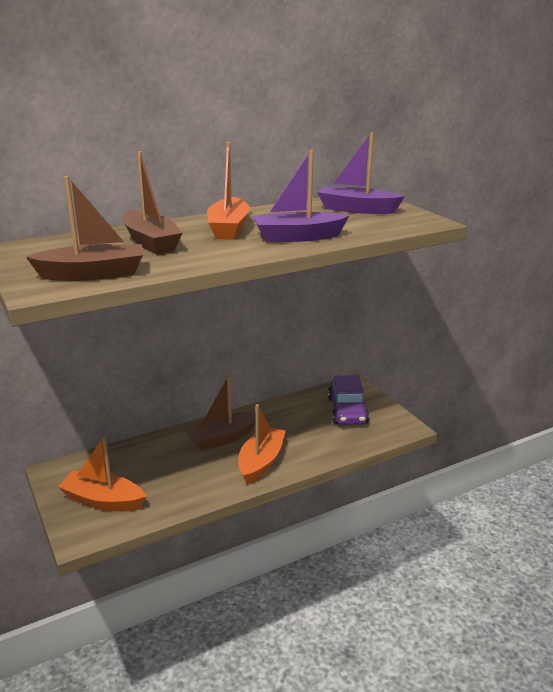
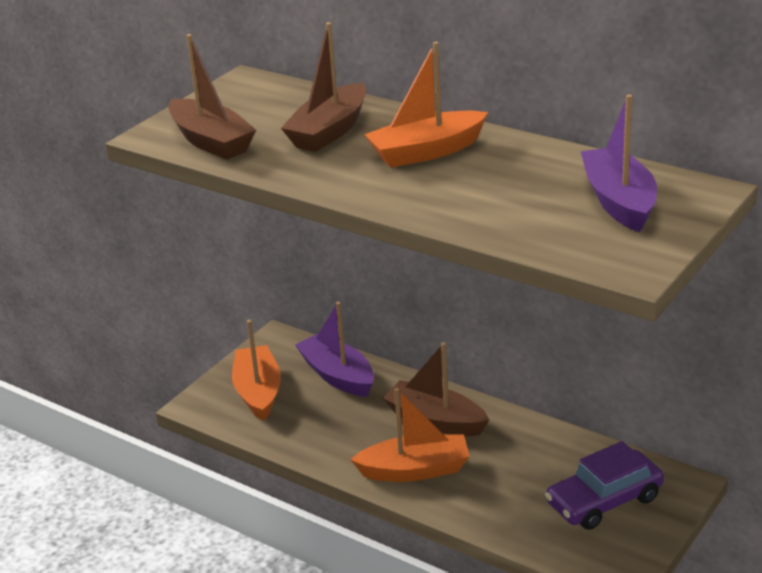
camera: 65 degrees right, 5 degrees up
(297, 237) = (443, 199): purple boat -> purple boat (337, 376)

